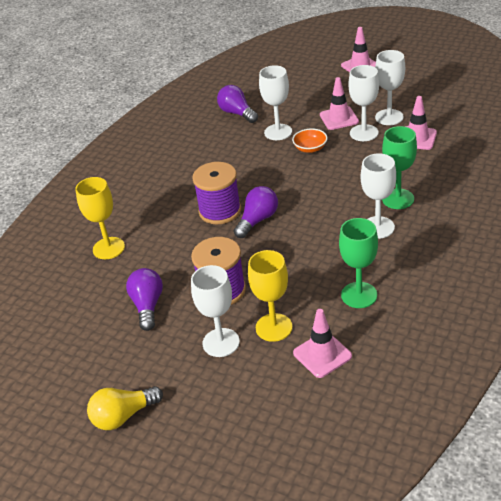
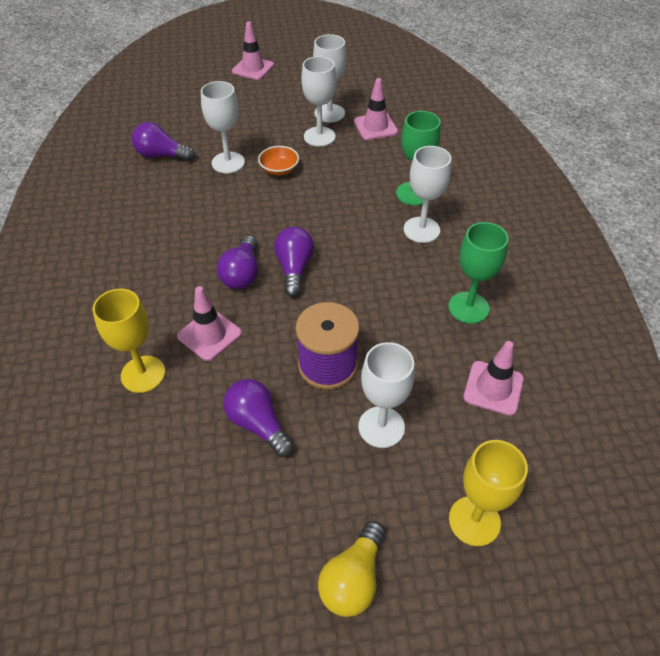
camera: 40 degrees left, 10 degrees up
(220, 211) = (242, 274): purple spool -> purple light bulb
(274, 327) = (420, 382): yellow goblet -> yellow goblet (474, 521)
(339, 118) = (280, 129): pink traffic cone -> pink traffic cone (209, 335)

